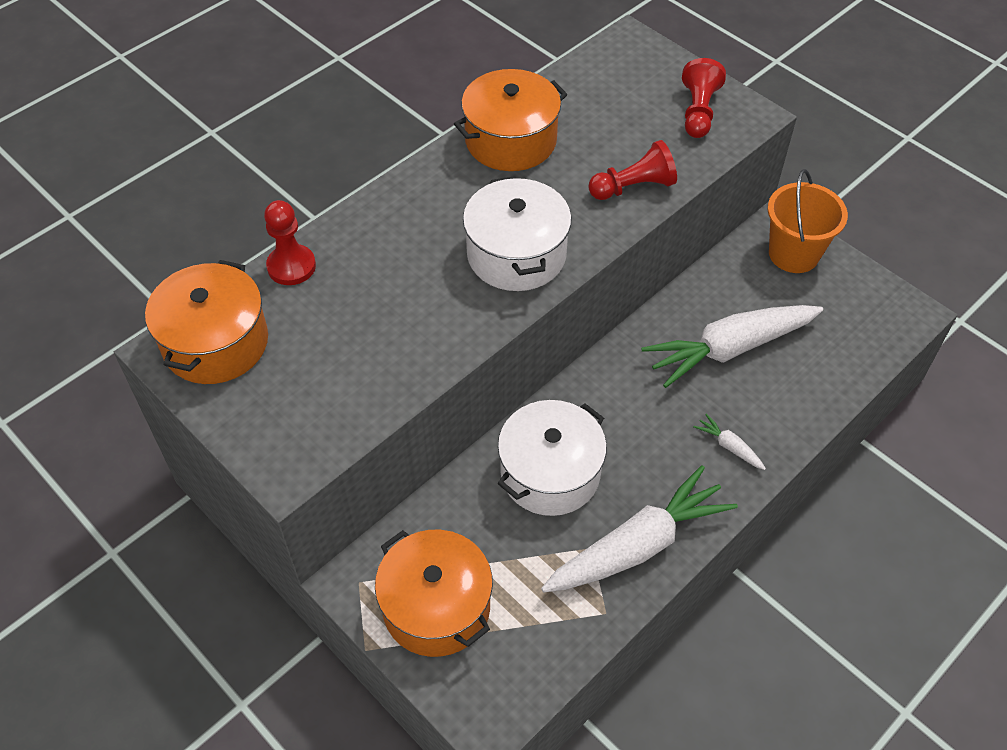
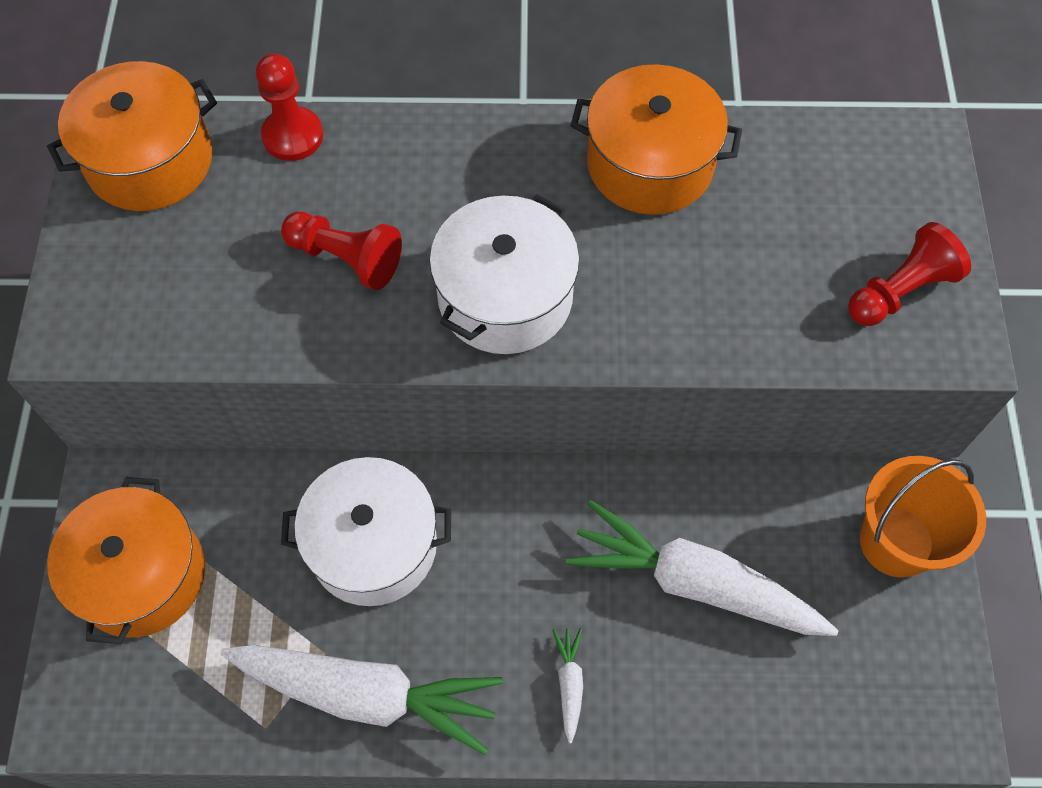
camera: 45 degrees right, 10 degrees up
(633, 187) = (715, 321): red pawn -> red pawn (346, 258)

